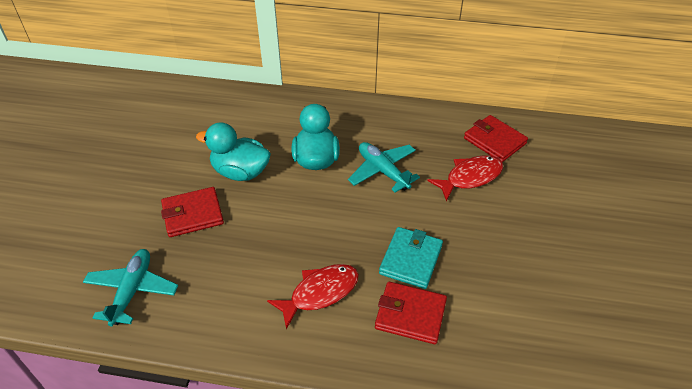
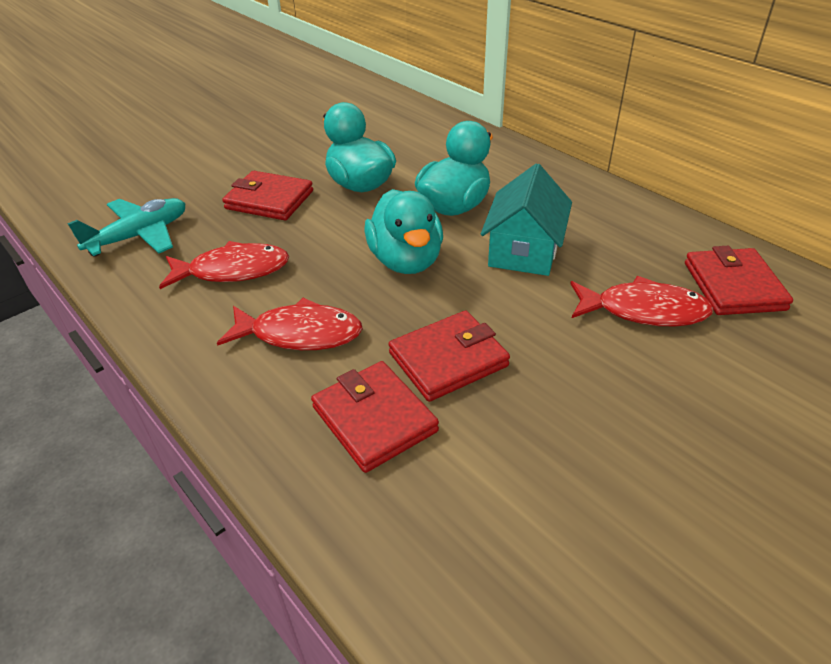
camera: 40 degrees right, 5 degrees down
(231, 277) = (233, 270): none -> red fish
(327, 212) = (406, 261): none -> turquoise duck
(383, 171) = (524, 251): turquoise plane -> turquoise house
(411, 260) = (448, 359): turquoise wallet -> red wallet

